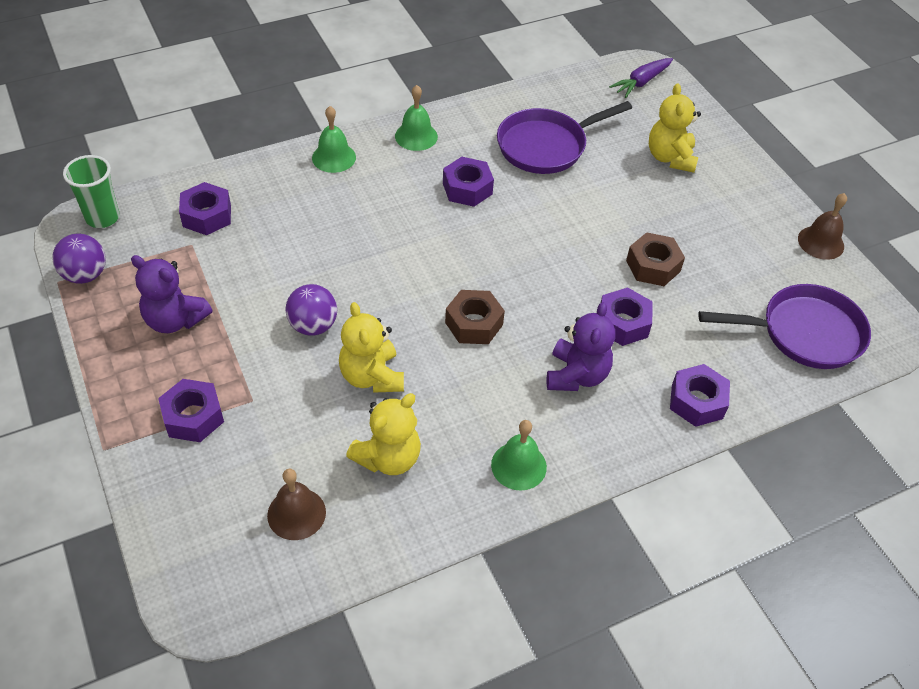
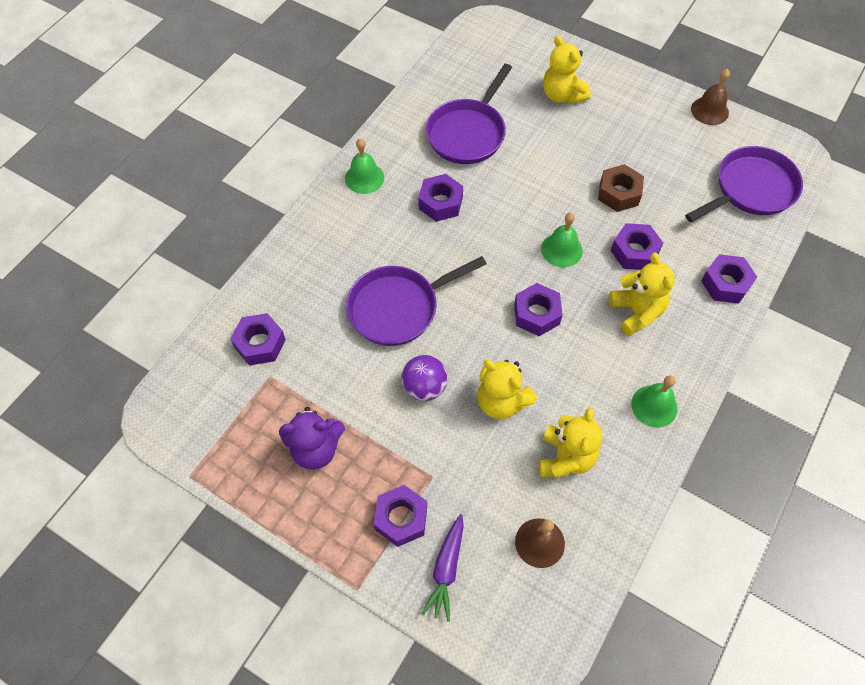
camera: 30 degrees left, 10 degrees up
(85, 275) = (207, 456): purple ball -> none
(102, 218) = (174, 397): green cup -> none
(334, 157) = (316, 233): green bell -> green bell (561, 249)
(350, 251) = (398, 307): none -> purple pan
(474, 323) = (536, 314): brown nut -> purple nut
(576, 375) = (636, 312): purple teddy bear -> yellow teddy bear
(641, 82) = (492, 39): purple carrot -> purple carrot (446, 570)

